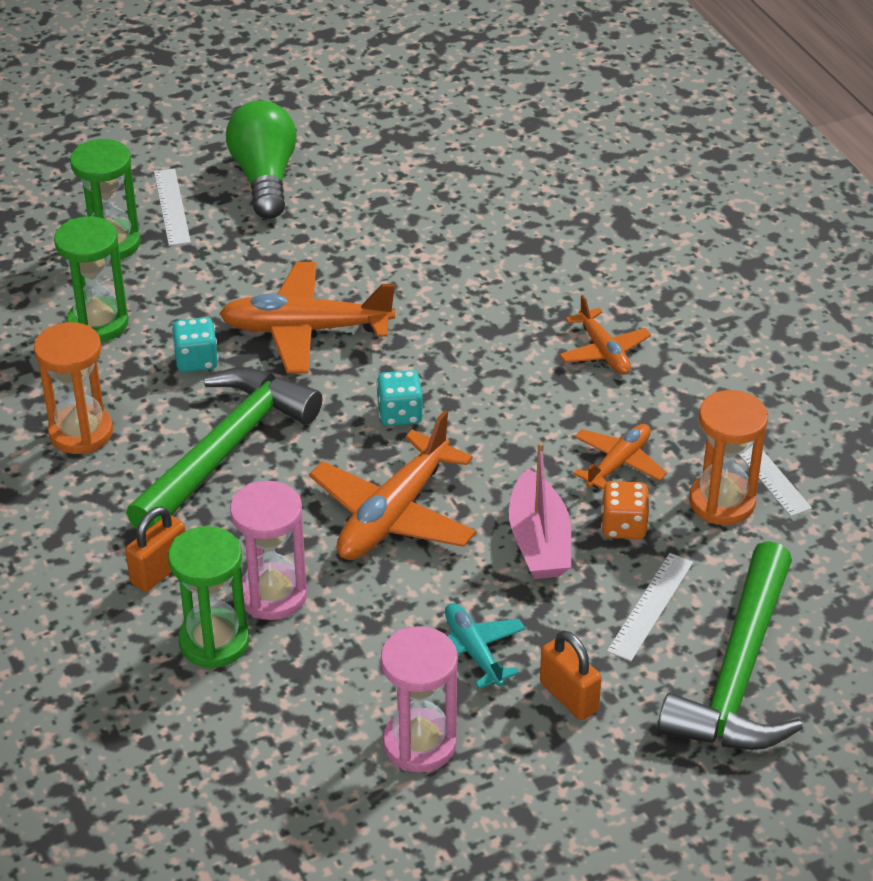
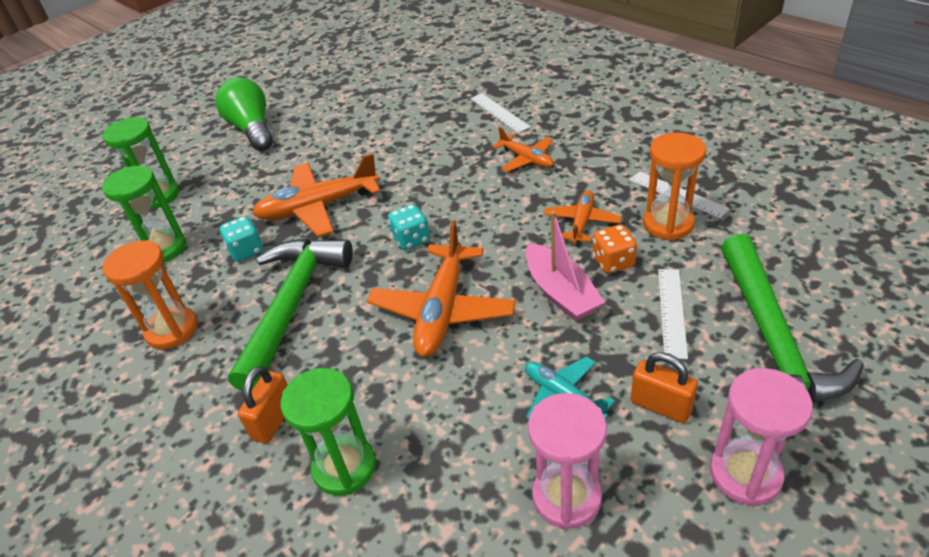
camera: 15 degrees left, 0 degrees up
(171, 207) = (194, 162): white ruler -> white ruler (499, 112)
(272, 595) = (377, 407): pink hourglass -> pink hourglass (745, 474)

